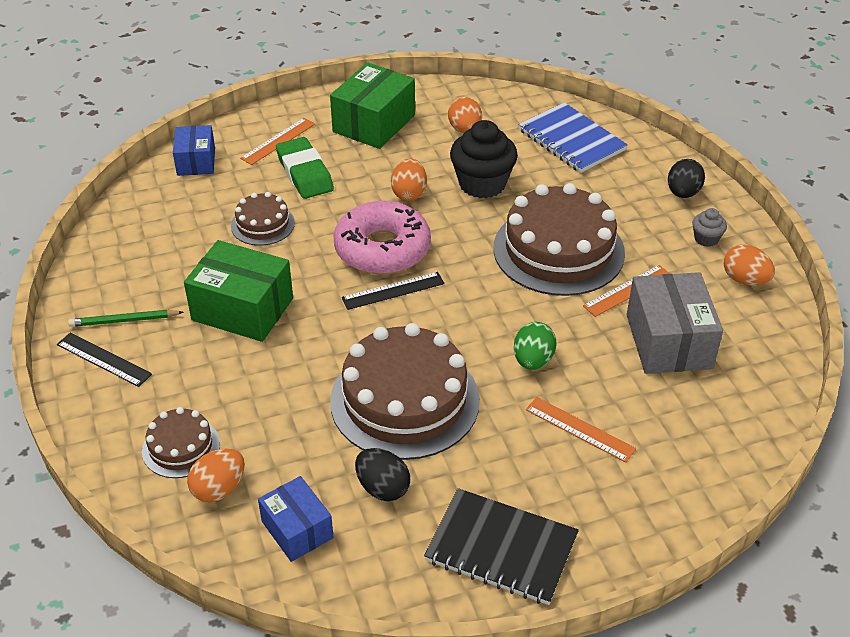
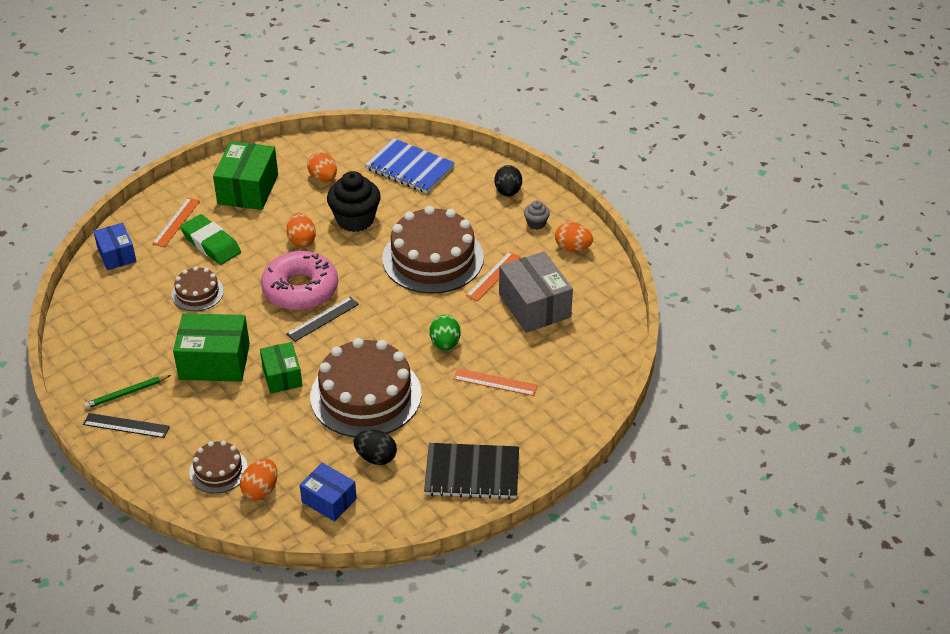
camera: 20 degrees left, 0 degrees up
(313, 348) = (282, 376): none -> green box

